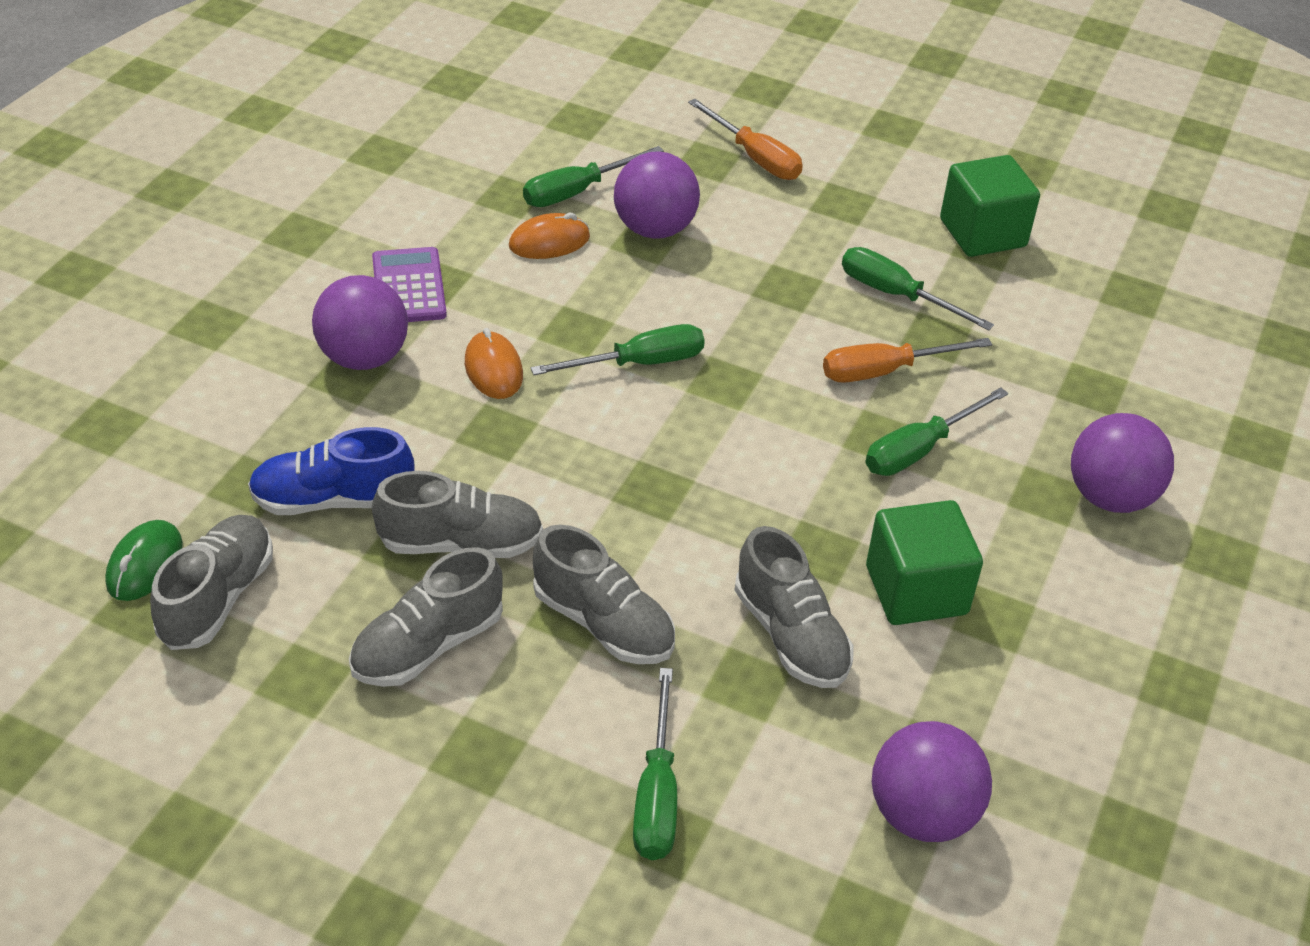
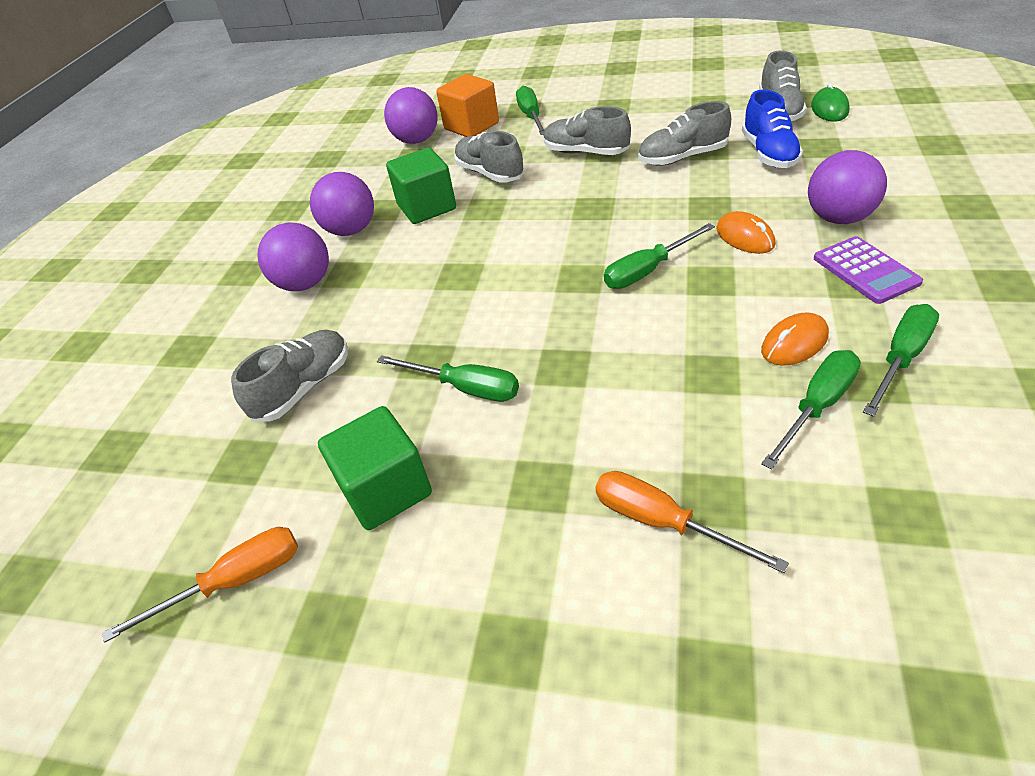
camera: 175 degrees right, 0 degrees up
(333, 500) = (768, 153): blue shoe -> blue shoe turned 105 degrees clockwise
(428, 645) = (663, 124): grey shoe -> grey shoe (304, 388)
(654, 229) = (711, 387): purple ball -> purple ball (351, 230)
(793, 815) = (471, 126): none -> orange cube
(884, 371) = (464, 319): orange screwdriver -> orange screwdriver (235, 582)
(919, 450) = (432, 275): green screwdriver -> green screwdriver (901, 358)

